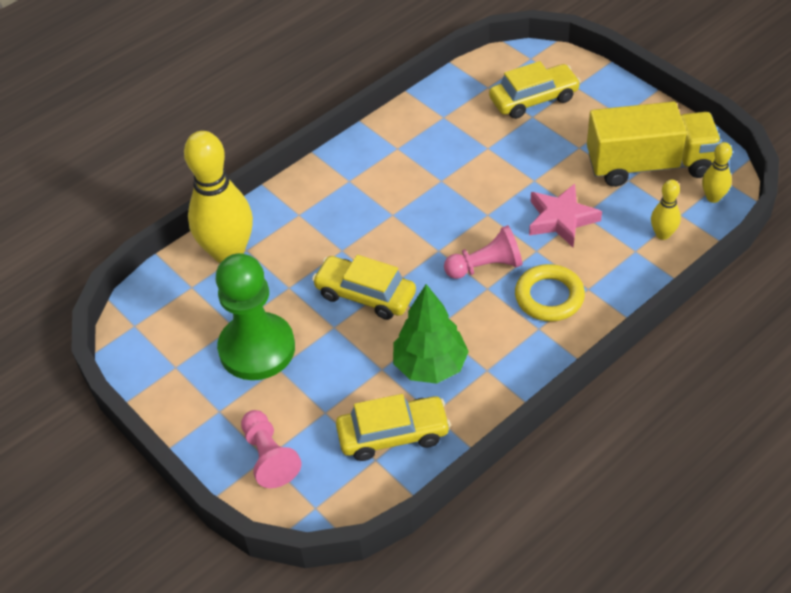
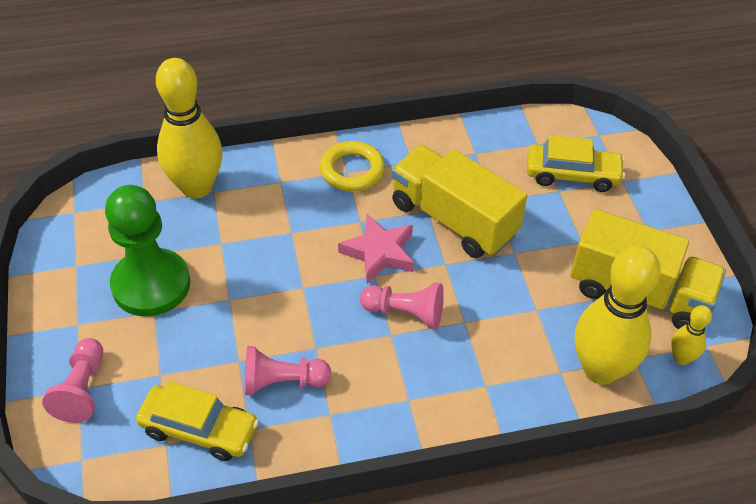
camera: 25 degrees right, 0 degrees up
(365, 295) = (278, 284): yellow car -> none
(430, 366) = (282, 382): green tree -> pink pawn
(467, 177) = (453, 219): none -> yellow truck
(549, 297) = (442, 374): yellow ring -> yellow ring (352, 170)
(561, 219) = (511, 303): pink star -> pink star (379, 253)
(662, 234) = (600, 369): yellow bowling pin -> yellow bowling pin, size x2.17

